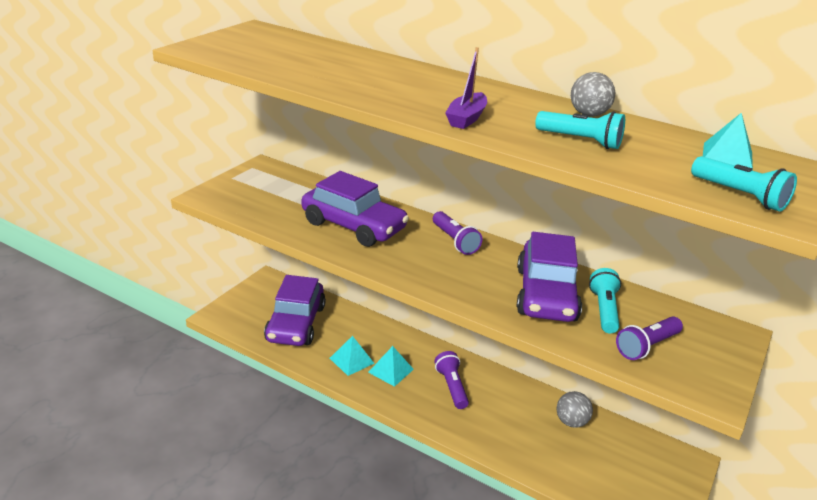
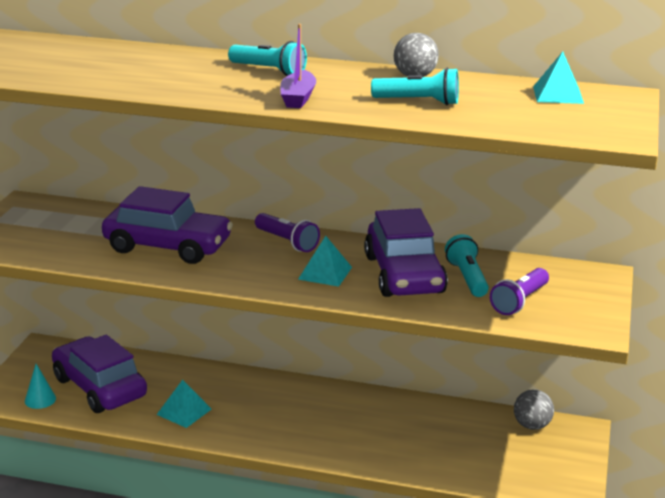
camera: 15 degrees left, 5 degrees down
(247, 324) = (40, 399): none -> turquoise cone
(296, 323) = (99, 387): purple car -> purple car turned 150 degrees clockwise
(390, 370) = (233, 412): turquoise pyramid -> turquoise pyramid (325, 273)
(451, 387) = (309, 414): purple flashlight -> none
(571, 422) = (450, 420): grey ball -> grey ball (532, 425)
(740, 196) = (580, 126): turquoise flashlight -> turquoise flashlight (269, 71)

